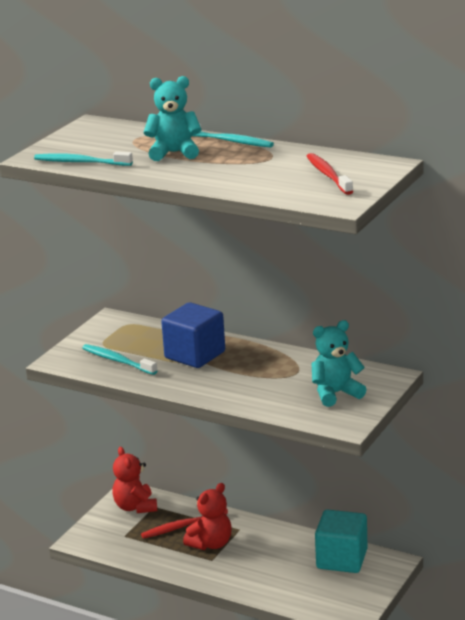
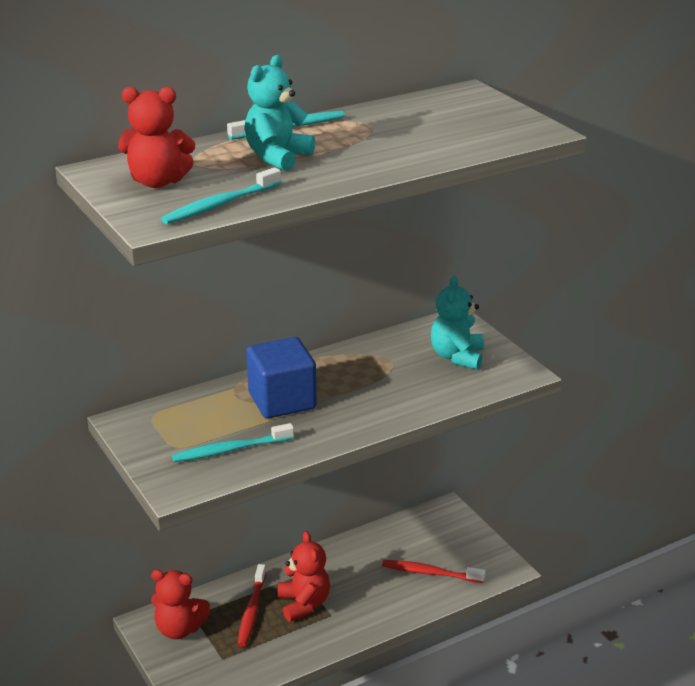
camera: 60 degrees left, 5 degrees up
(94, 140) = (158, 182): none -> red teddy bear
(328, 175) = (458, 117): red toothbrush -> red toothbrush (430, 573)
(342, 559) = (413, 535): turquoise cube -> none

